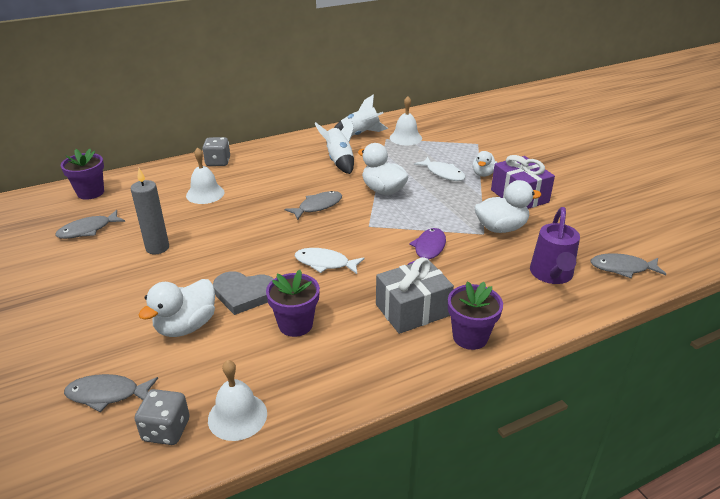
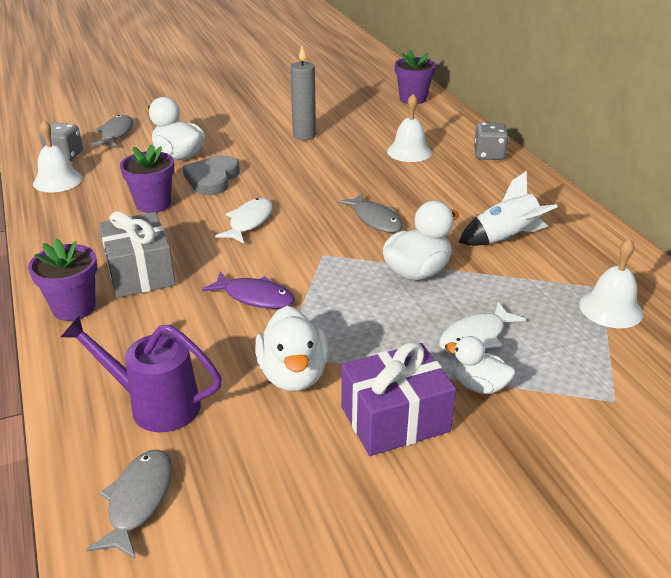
camera: 95 degrees right, 0 degrees up
(88, 230) = (342, 105): grey fish -> none
(360, 135) = (607, 261): white rocket -> none

